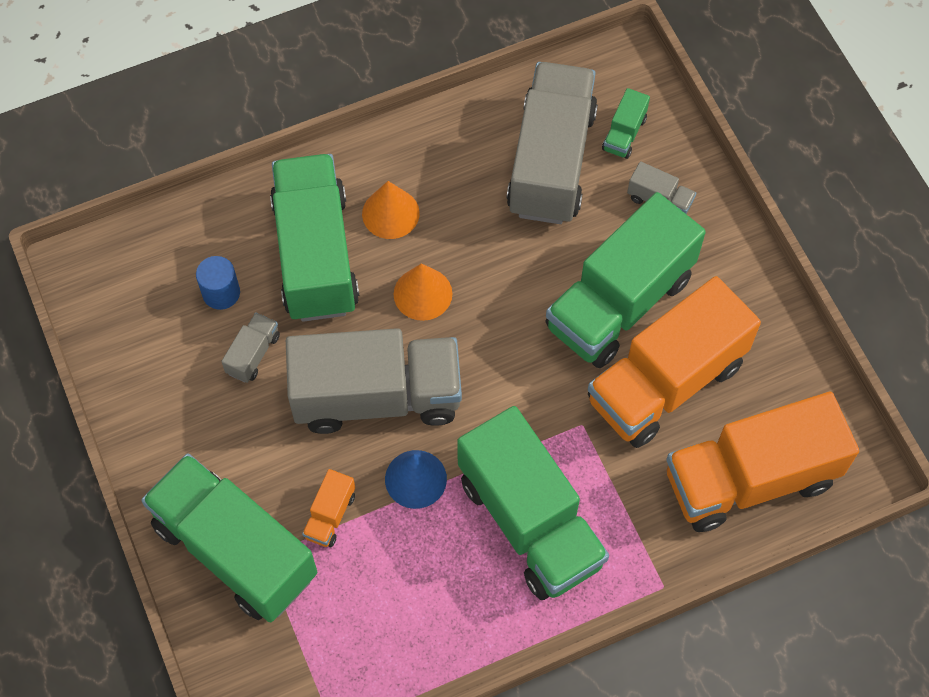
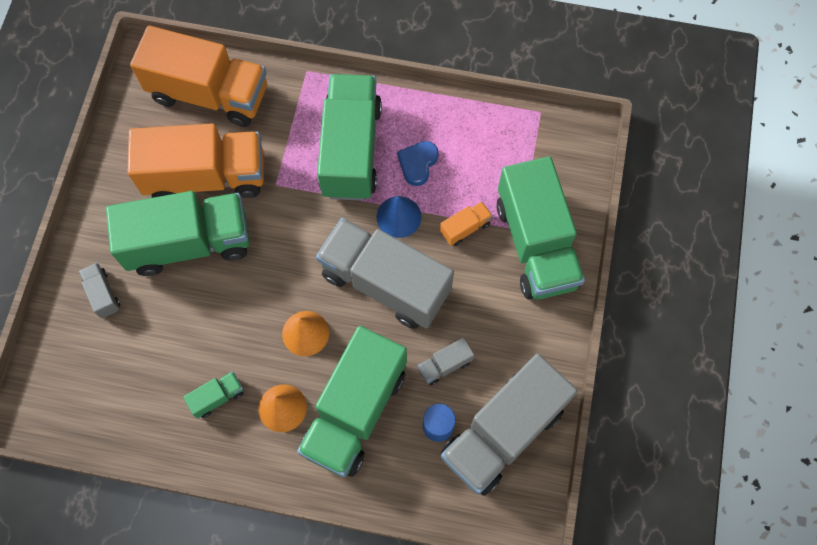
camera: 145 degrees left, 5 degrees up
(439, 557) = (418, 164): none -> blue heart
(551, 161) = (146, 372): grey truck -> grey truck (503, 432)
(624, 134) = (80, 358): green truck -> green truck (217, 397)

